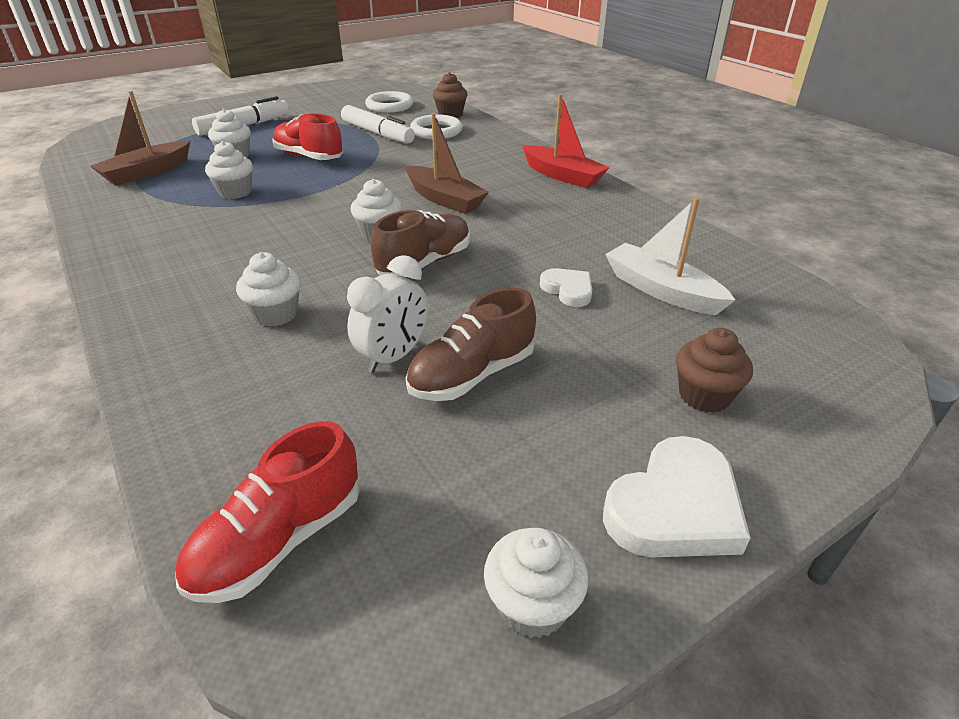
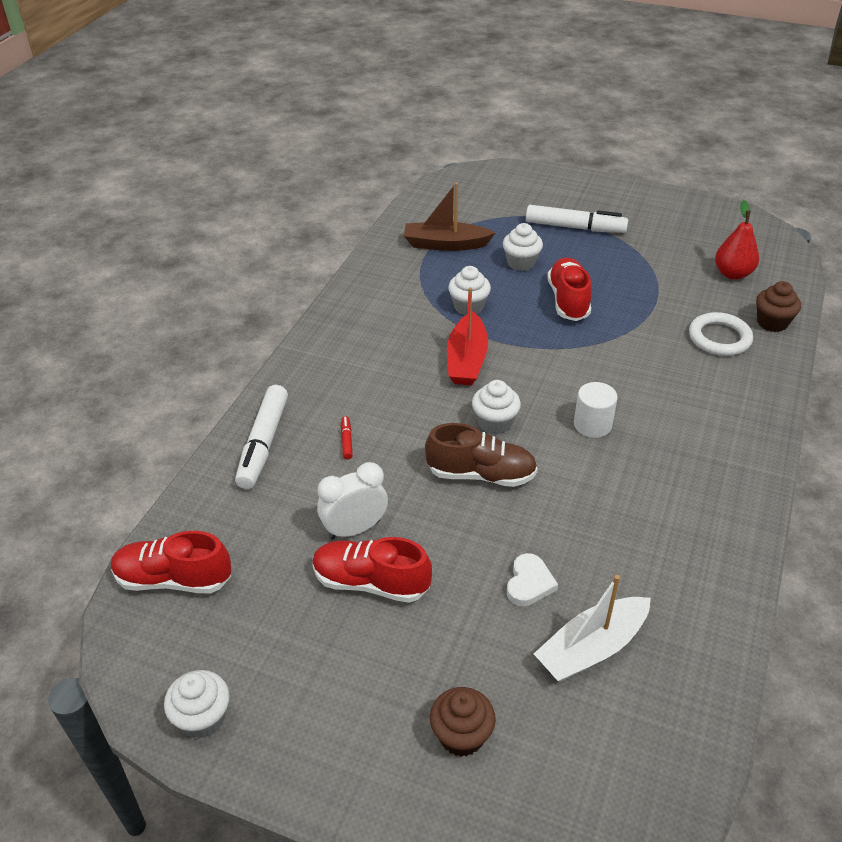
camera: 55 degrees right, 5 degrees up
(276, 314) = (346, 441): white cupcake -> red marker
(377, 133) = (663, 306): white marker -> white marker (263, 443)
(389, 106) = (733, 274): white ring -> red pear
(393, 357) = (354, 529): white clock -> white clock turned 150 degrees clockwise
(444, 199) = (592, 425): brown boat -> white cylinder
(472, 375) = (371, 582): brown shoe -> red shoe
(562, 175) = (736, 476): red boat -> red boat (466, 360)
(661, 290) = (591, 648): white boat -> white boat turned 135 degrees counterclockwise
(675, 507) = (326, 761): white heart -> none

